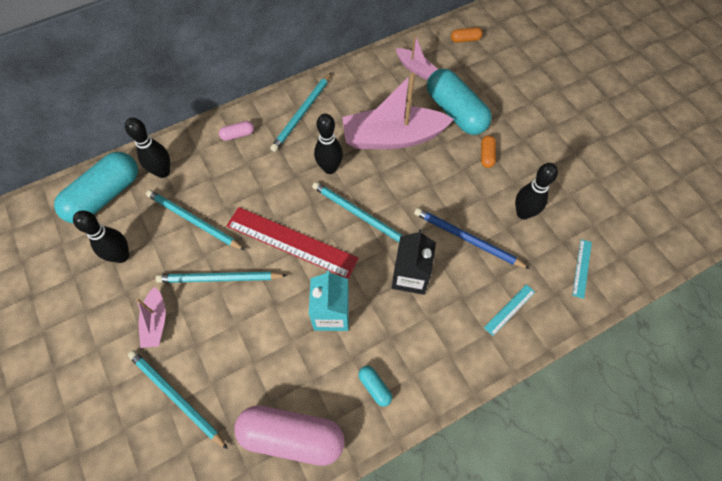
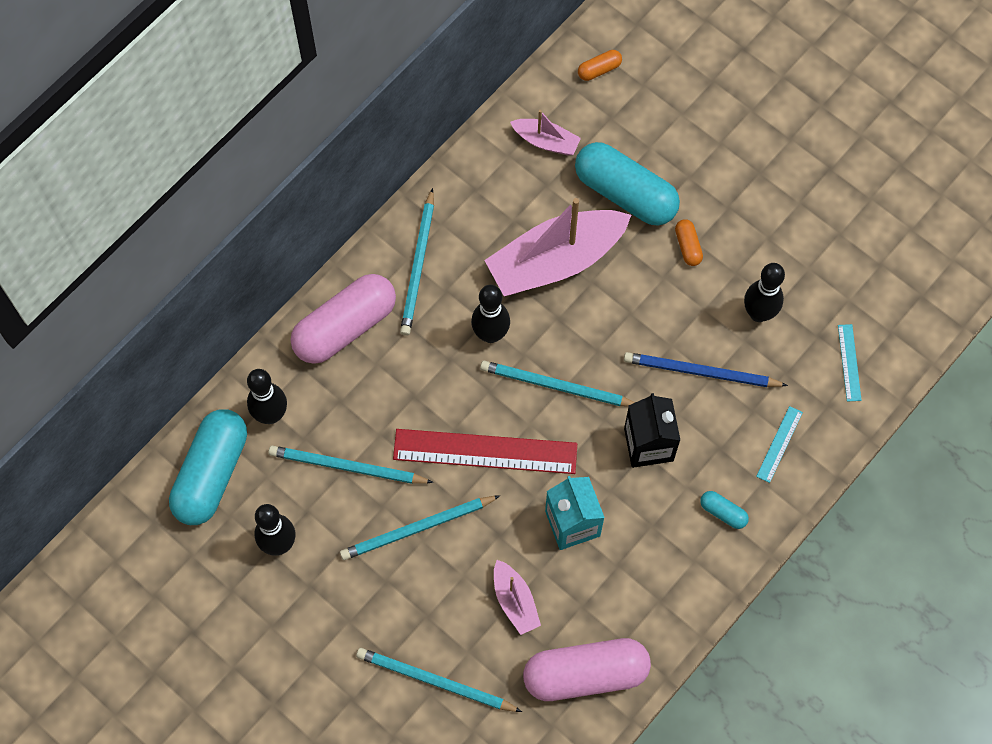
camera: 20 degrees left, 5 degrees up
(156, 322) = (366, 607): pink boat -> pink boat (515, 601)
(238, 135) = (345, 327): pink capsule -> pink capsule, size x2.34
(375, 387) = (656, 588): turquoise capsule -> turquoise capsule (723, 512)

